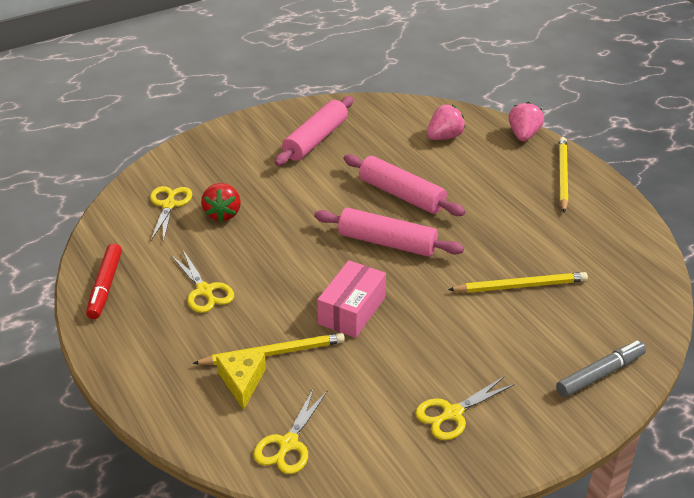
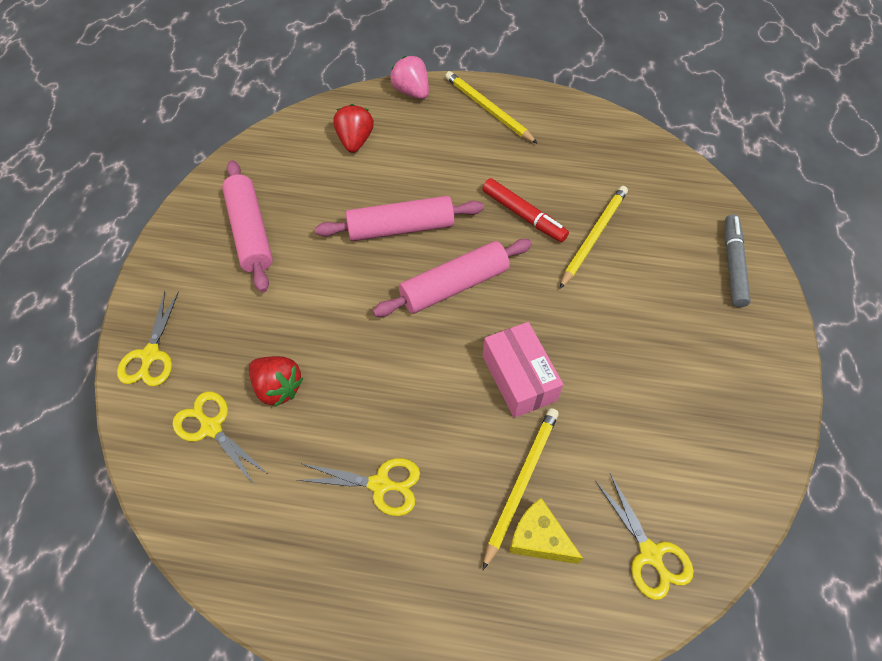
camera: 50 degrees left, 20 degrees up
(105, 286) = (282, 580): red marker -> red marker (523, 215)
(444, 137) = (355, 141): pink strawberry -> red strawberry
(452, 413) = (704, 395): yellow scissors -> yellow scissors (150, 355)

